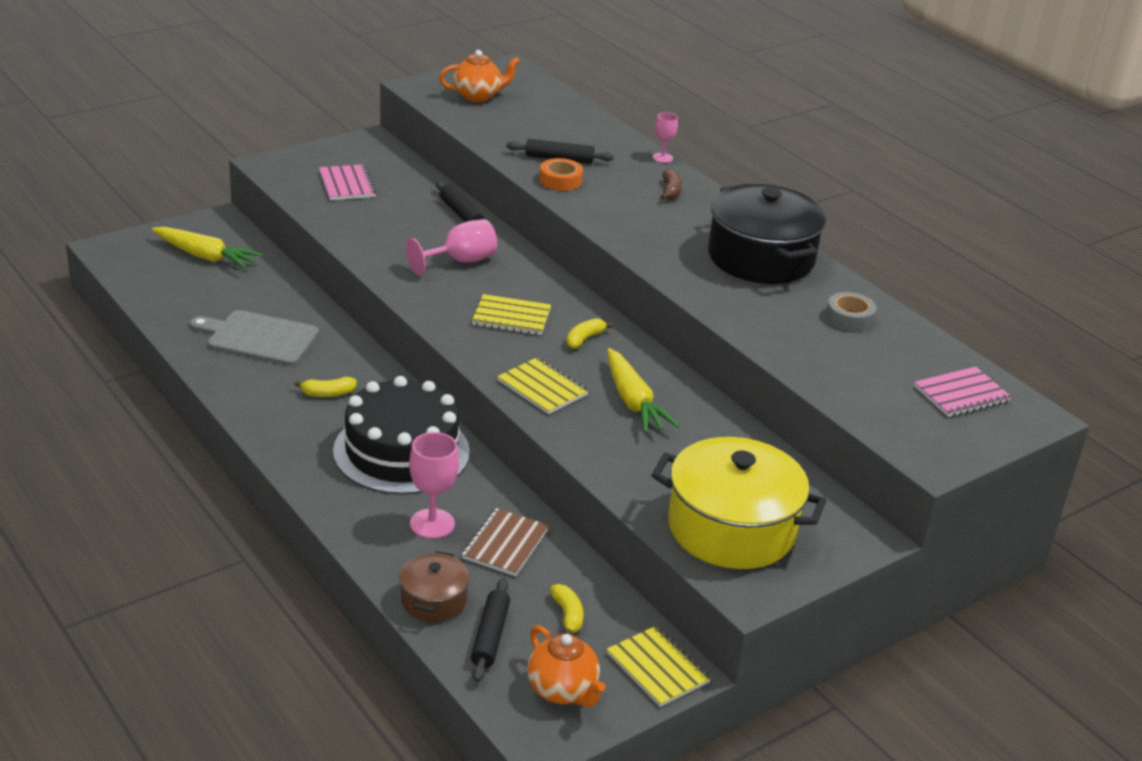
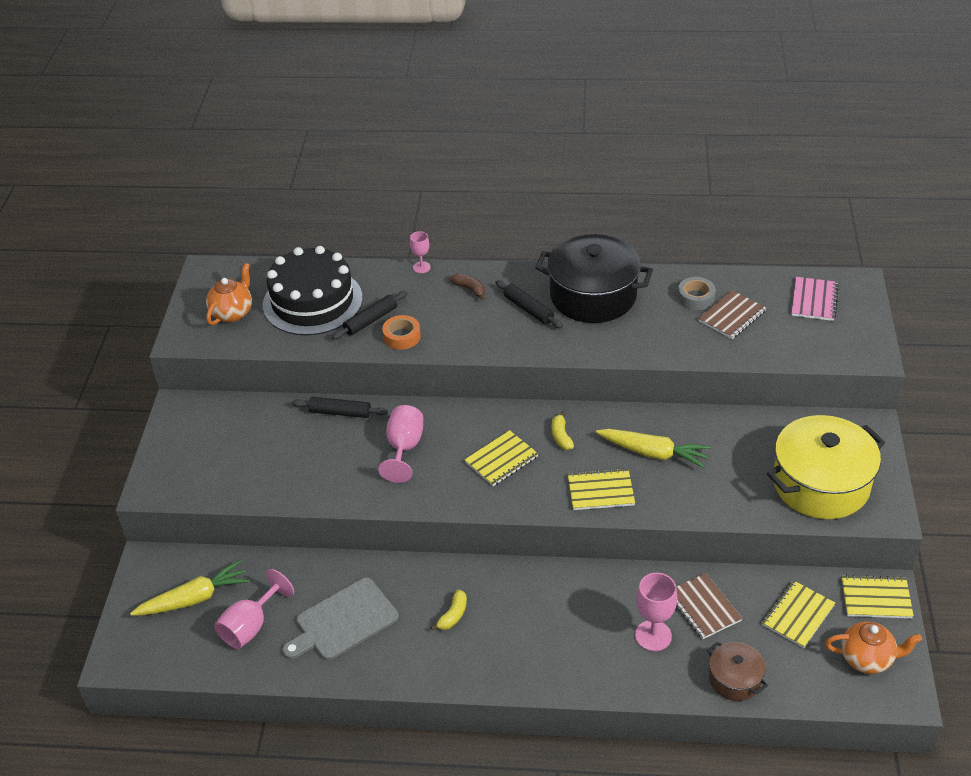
camera: 45 degrees left, 10 degrees up
(205, 295) = (250, 626): none -> pink goblet
(347, 184) = (231, 456): pink notebook -> none
(401, 451) = (558, 609): black cake -> black cake (312, 301)
(490, 636) = (791, 668): black rolling pin -> black rolling pin (528, 309)
(567, 615) = (798, 615): yellow banana -> yellow notebook
(855, 349) = (732, 316): none -> brown notebook

